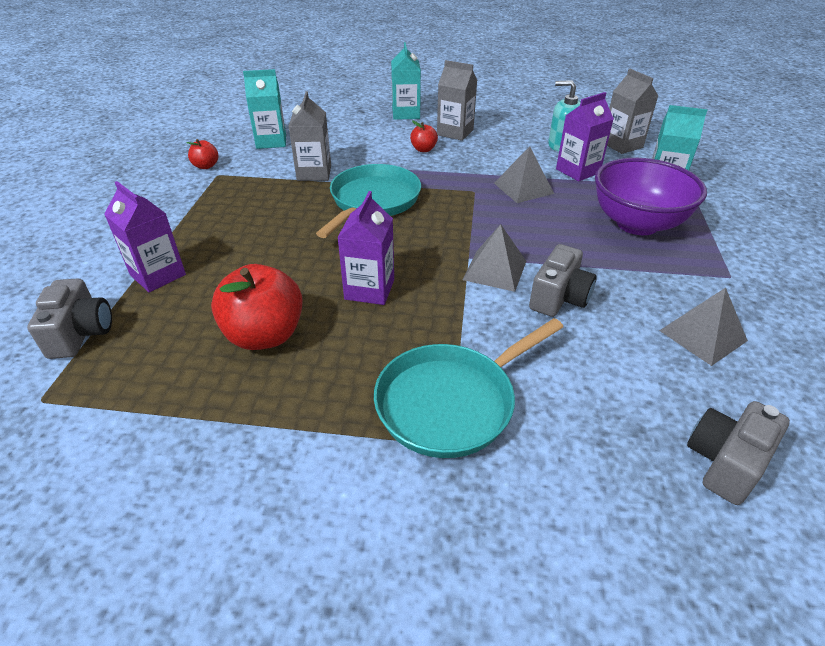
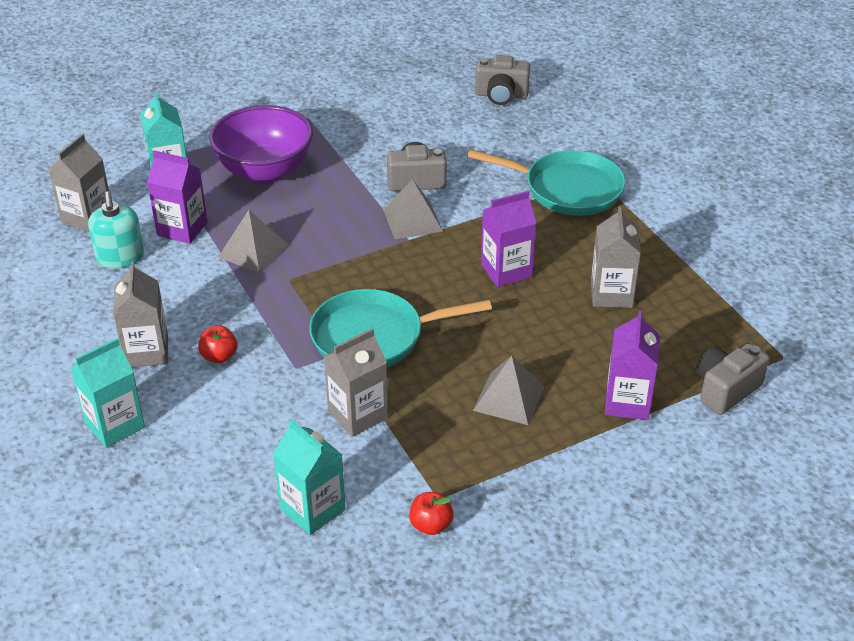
camera: 125 degrees left, 0 degrees up
(265, 335) = (611, 294): red apple -> grey carton
(702, 335) = (395, 117): grey pyramid -> grey pyramid (509, 398)

